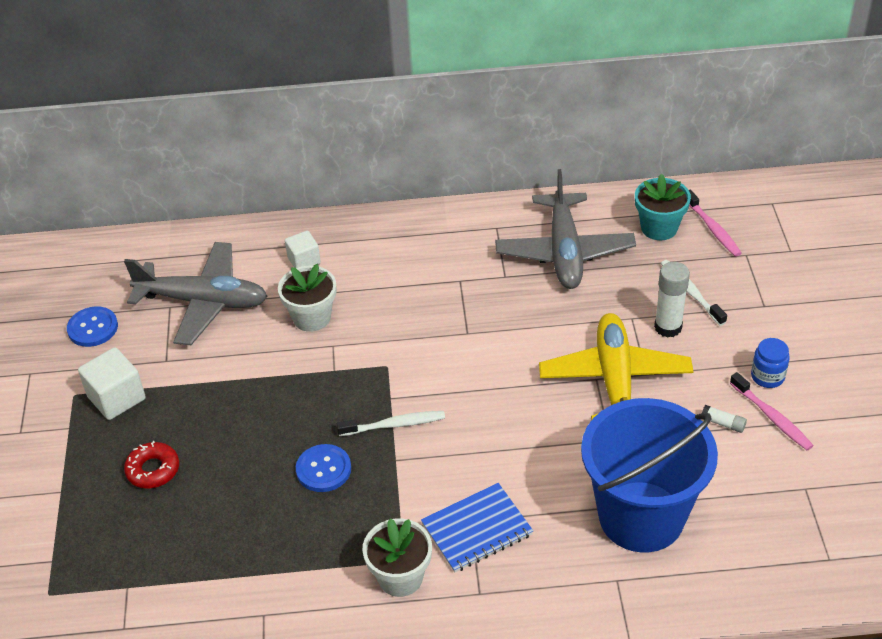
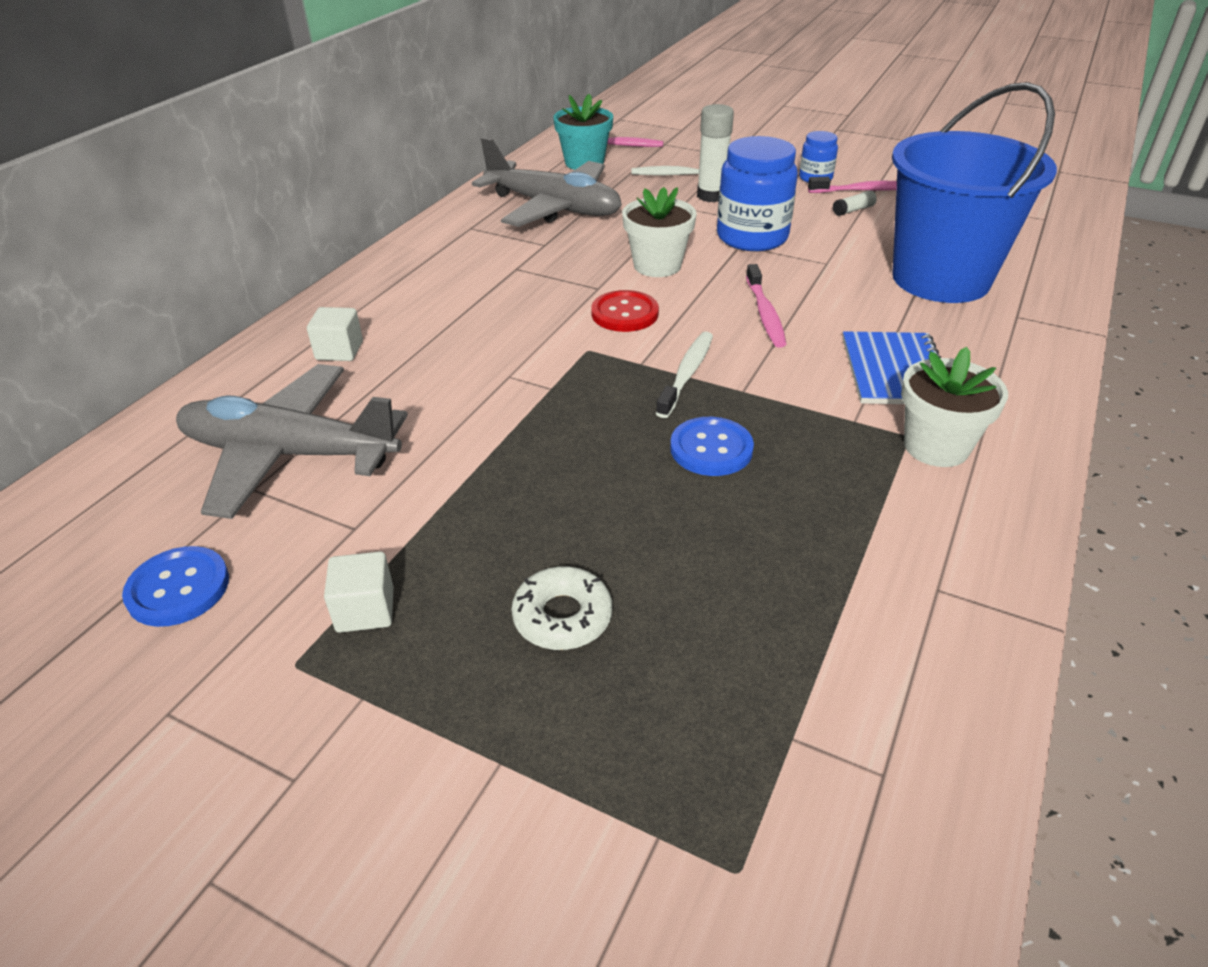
camera: 60 degrees left, 5 degrees down
(116, 398) = (365, 610): white cube -> white cube, size x0.65
(153, 470) = (562, 617): red donut -> white donut
(203, 302) = (290, 454): grey plane -> grey plane turned 120 degrees counterclockwise
(311, 317) = (442, 375): white flower pot -> white flower pot (657, 265)
(444, 362) = (624, 313): none -> red button
(501, 433) = (765, 313): none -> pink toothbrush
(615, 380) = (752, 237): yellow plane -> blue jar

